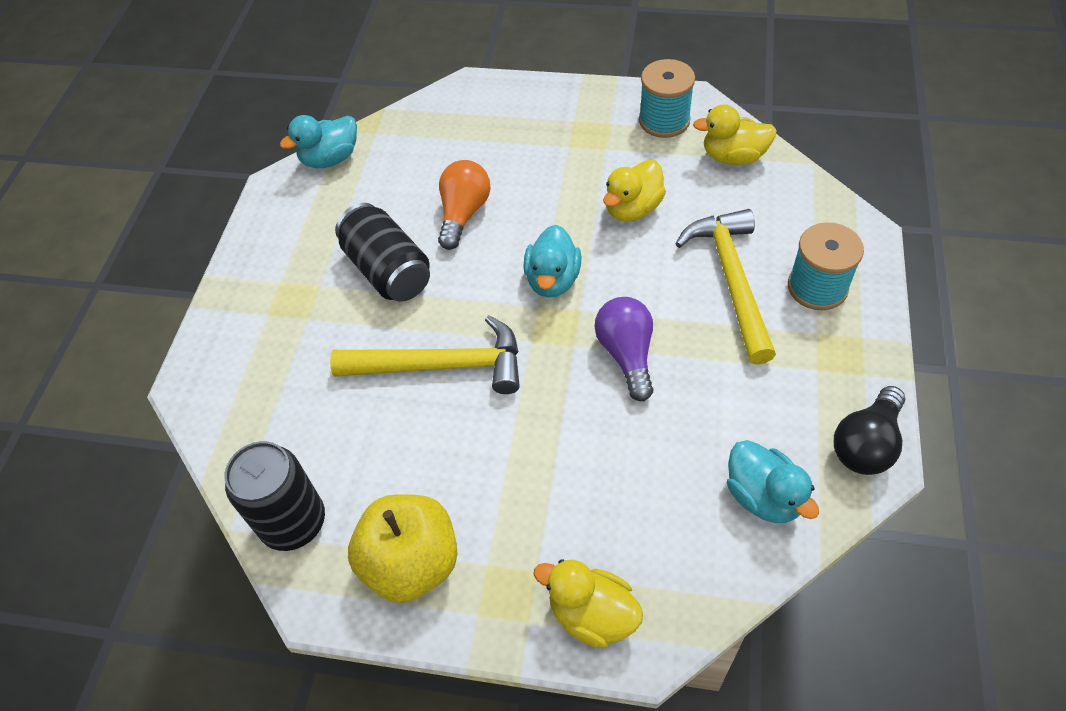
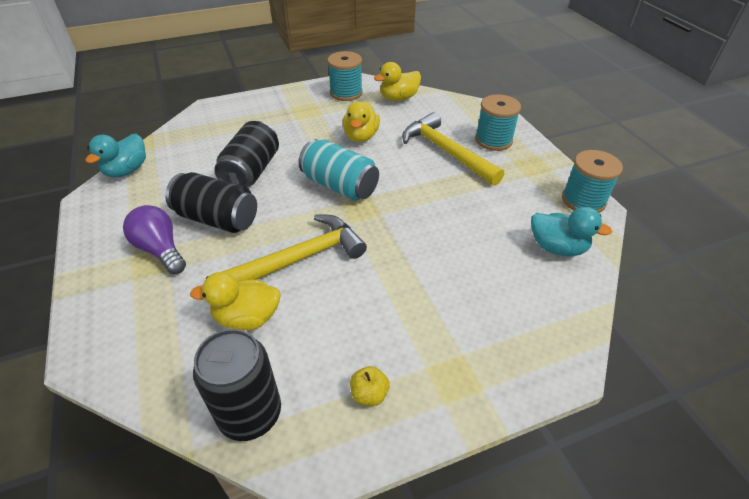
camera: 35 degrees left, 10 degrees down
(411, 563) = (369, 394): yellow apple -> yellow apple, size x0.43
(463, 214) = (251, 171): orange light bulb -> black can
(552, 280) = (339, 186): turquoise duck -> turquoise can
(592, 614) = (519, 362): yellow duck -> yellow duck (247, 318)
(627, 354) = (417, 207): purple light bulb -> purple light bulb (160, 250)
(866, 444) = (583, 200): black light bulb -> turquoise spool

